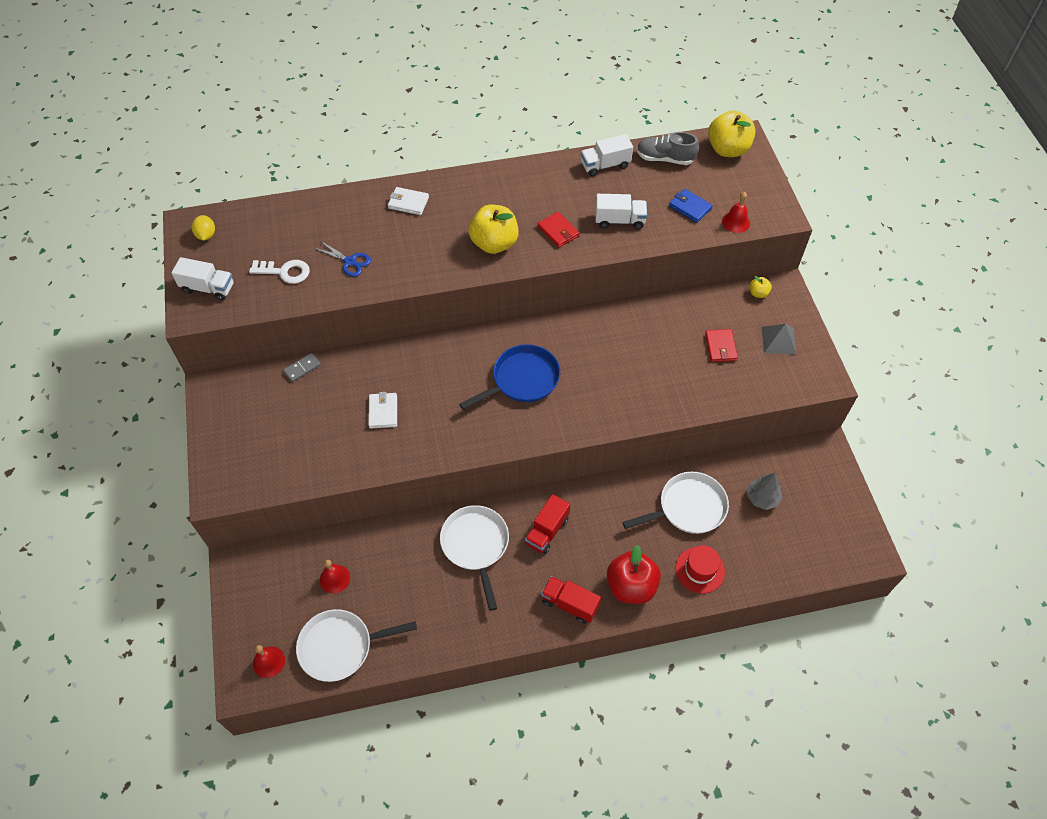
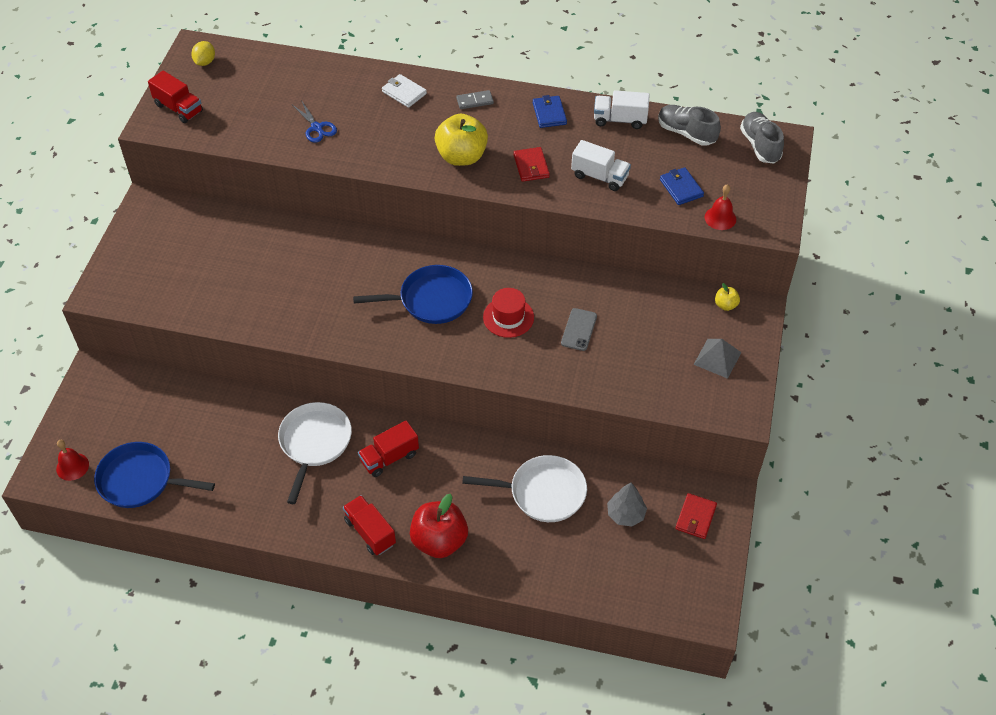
camera: 25 degrees right, 5 degrees down
(208, 288) = (178, 108): white truck -> red truck
(285, 272) = (253, 117): white key -> none
(302, 368) = (235, 215): grey domino -> grey domino (475, 101)
(335, 579) = (170, 420): red bell -> none
(340, 647) = (140, 480): white pan -> blue pan
(383, 411) = (284, 280): white wallet -> none
(544, 179) = (549, 113): none -> blue wallet
(658, 358) = (579, 329): none -> grey phone
(700, 570) = (517, 555): red hat -> red hat (508, 317)
(720, 347) = (651, 342): red wallet -> red wallet (695, 517)
(728, 149) = (760, 145): yellow apple -> grey shoe

